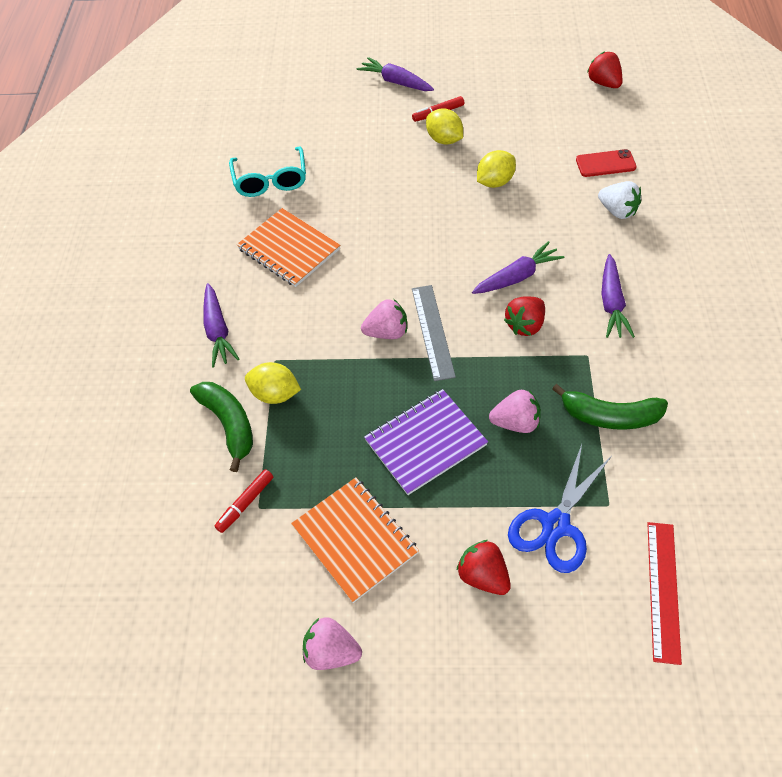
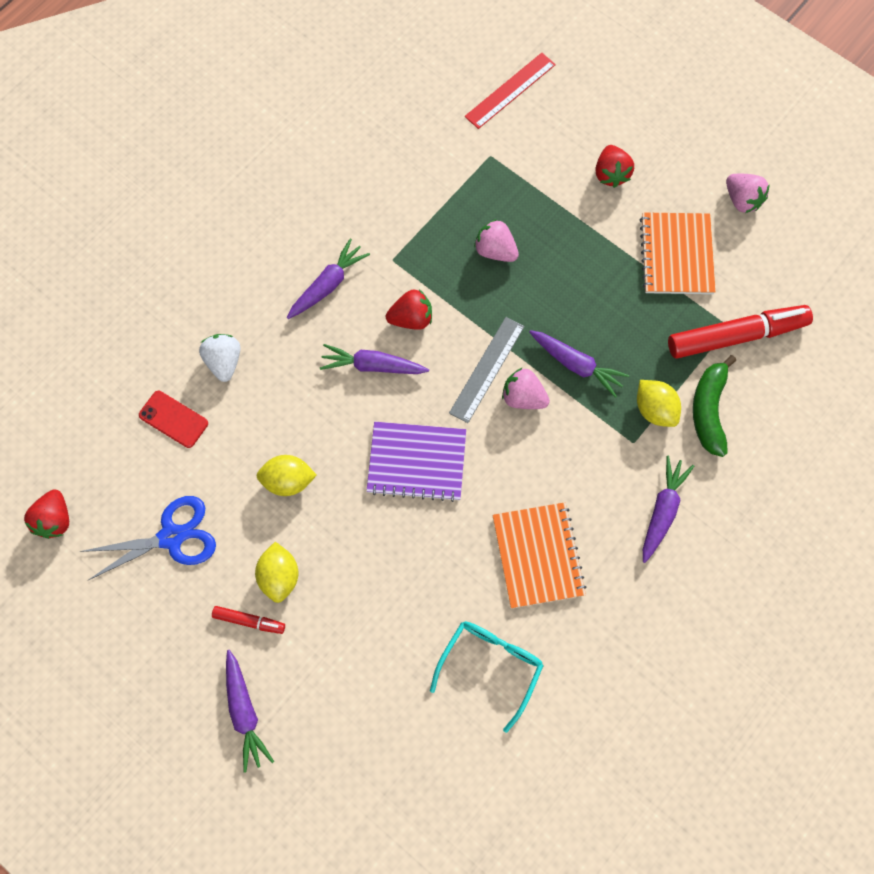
camera: 145 degrees left, 15 degrees up
(245, 503) = (736, 336): red marker -> red marker, size x2.13
(366, 382) = (576, 364): none -> purple carrot
(425, 442) = (572, 284): purple notebook -> purple notebook (416, 462)
(556, 525) = (536, 169): blue scissors -> blue scissors (171, 537)
(610, 416) = (427, 206): green banana -> none

